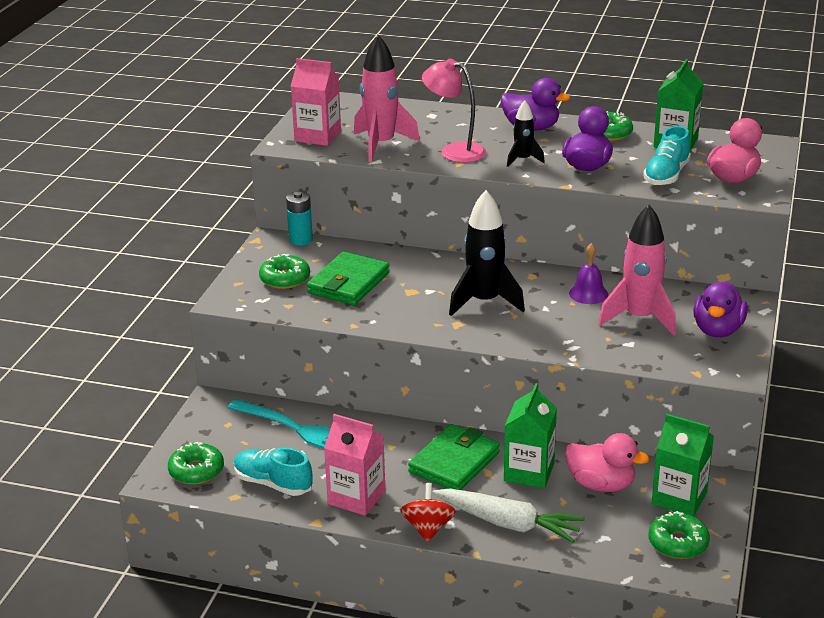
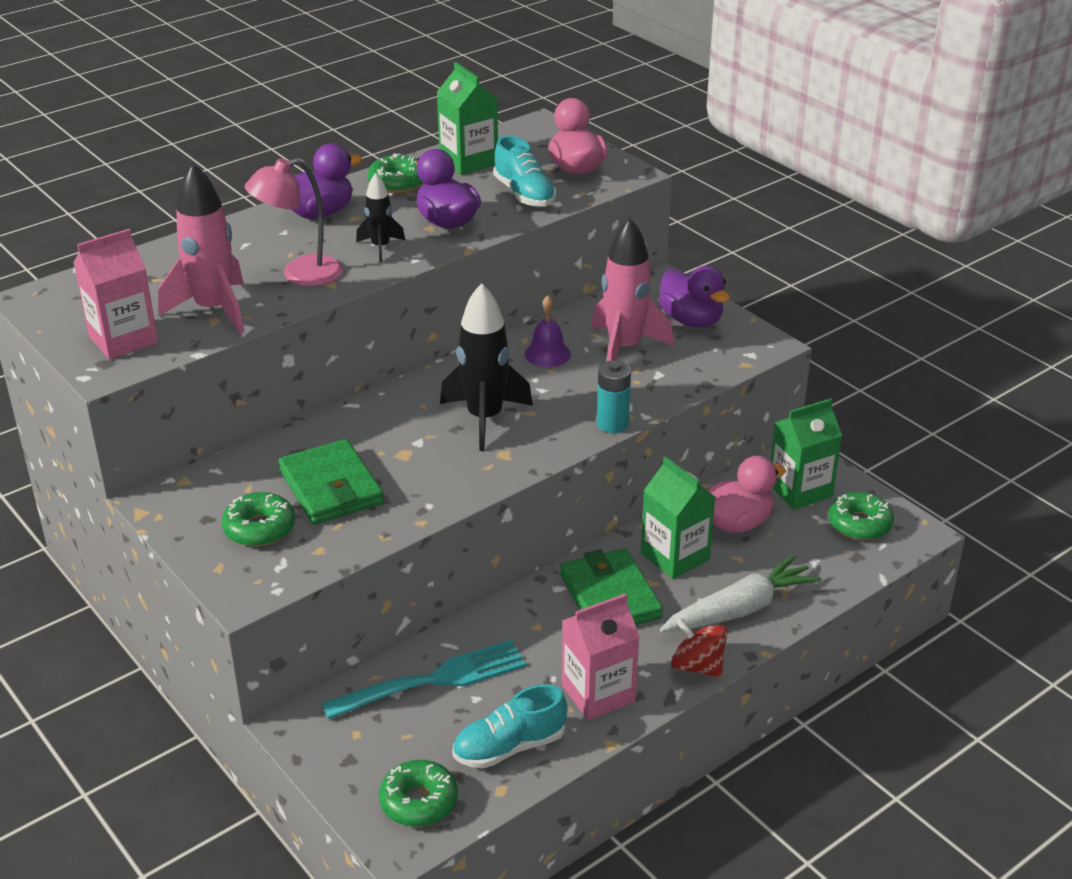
camera: 55 degrees left, 5 degrees up
(300, 240) = (189, 480): turquoise battery -> turquoise battery (612, 424)

